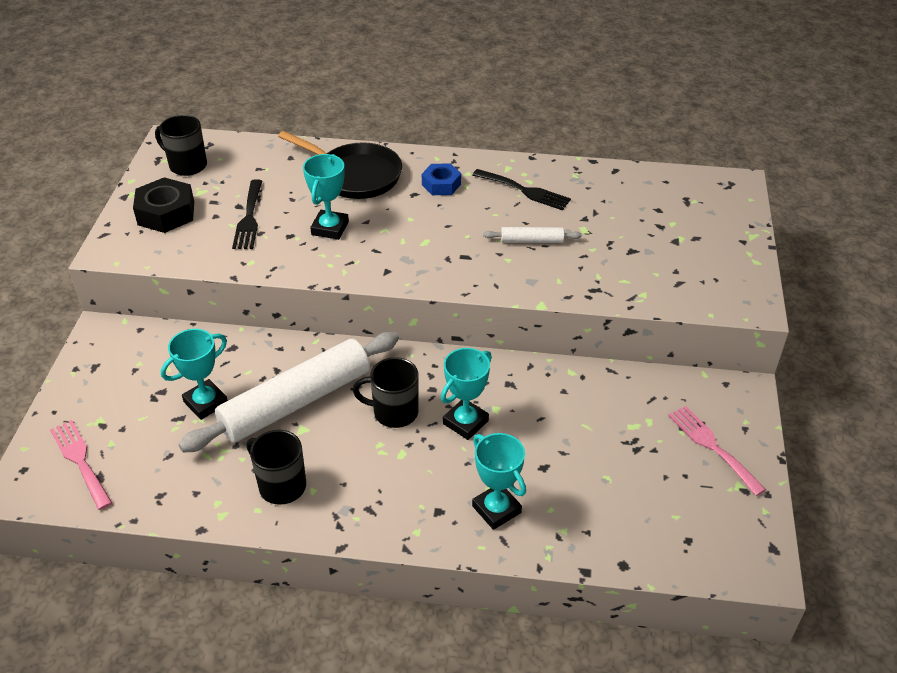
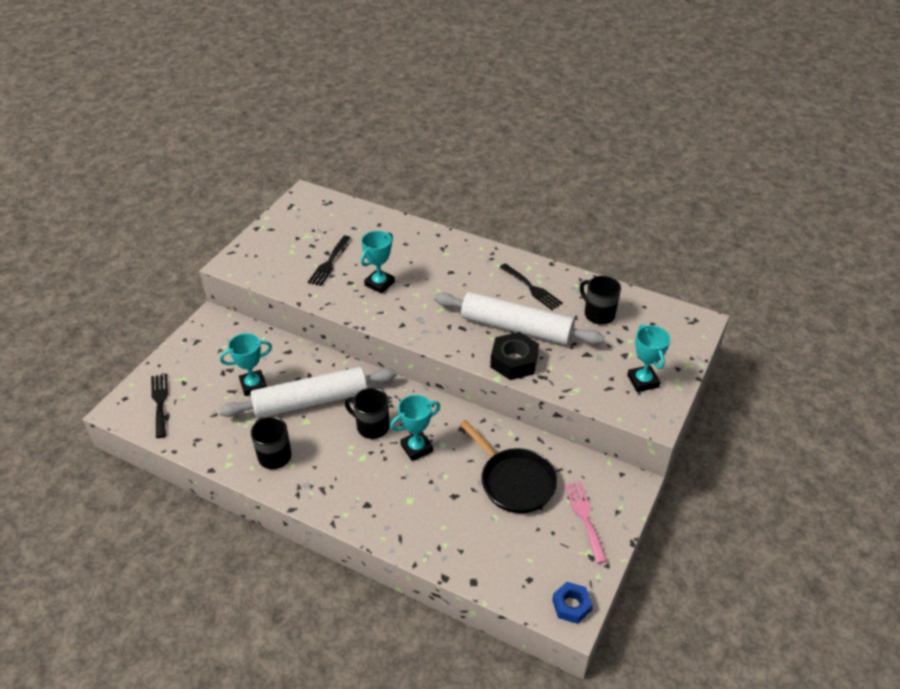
camera: 20 degrees right, 0 degrees up
(80, 460) = (160, 402): pink fork -> black fork
(166, 213) = (277, 246): black nut -> black nut (514, 361)
(187, 165) = (307, 214): black mug -> black mug (598, 314)
(355, 175) = (416, 248): black pan -> black pan (514, 481)
(441, 184) = (473, 269): blue nut -> blue nut (571, 605)
(496, 509) = (406, 515): turquoise trophy -> turquoise trophy (643, 381)
(532, 240) = (516, 328): white rolling pin -> white rolling pin, size x2.34

